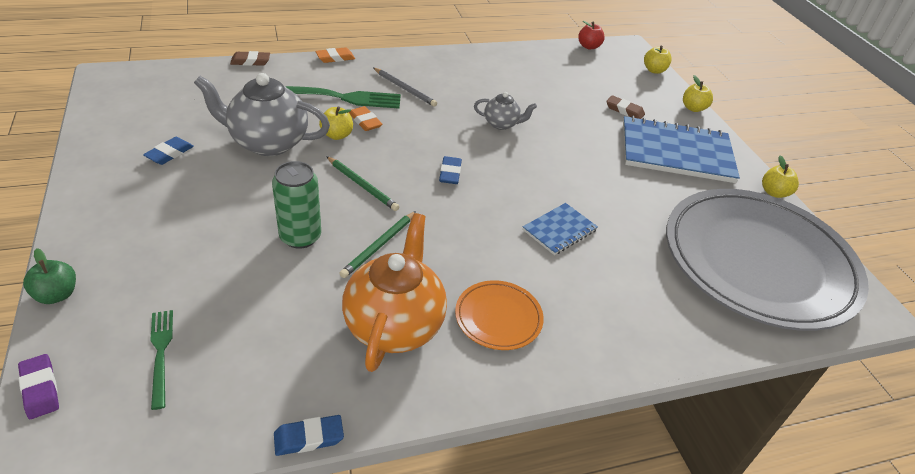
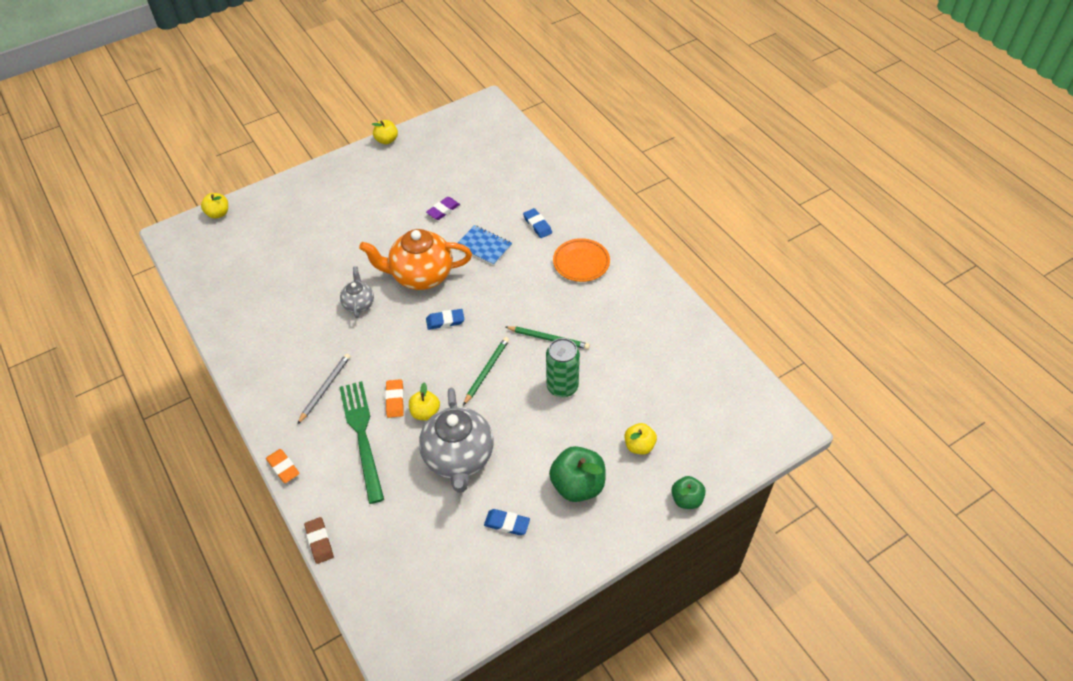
camera: 100 degrees left, 10 degrees up
(40, 389) = (751, 459): purple eraser -> purple eraser (443, 210)
(161, 353) = (696, 414): green fork -> none
(164, 211) = (577, 485): none -> green apple
(309, 438) = (707, 321): blue eraser -> blue eraser (537, 225)
(365, 121) = (395, 400): orange eraser -> orange eraser turned 45 degrees counterclockwise
(394, 325) = (613, 309): orange teapot -> orange teapot (421, 276)
(588, 46) = (183, 265): red apple -> none
(624, 110) = (302, 227): brown eraser -> none
(676, 152) = (356, 192): blue notebook -> none
(693, 108) = (280, 185): yellow apple -> yellow apple (639, 446)
(758, 262) = (469, 149): grey plate -> none

